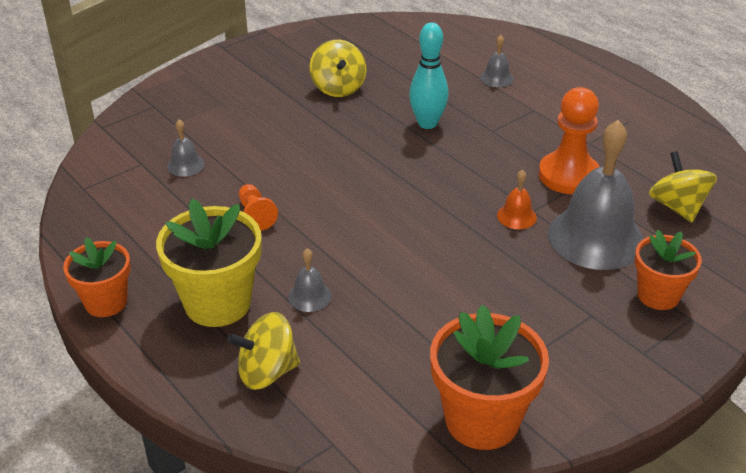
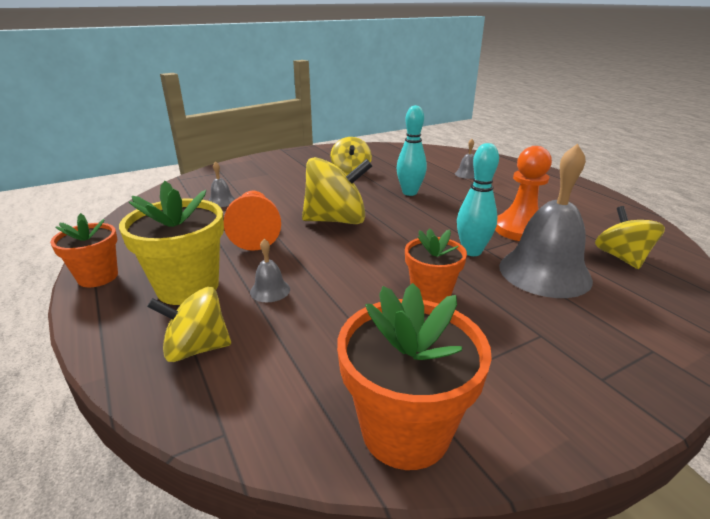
camera: 10 degrees right, 10 degrees down
(255, 215) = (255, 232): orange pawn -> orange pawn, size x1.86
(348, 184) = (336, 220): none -> yellow spinning top
(516, 216) = (472, 251): orange bell -> turquoise bowling pin
(658, 295) = (612, 325): orange flower pot -> orange flower pot (431, 294)

